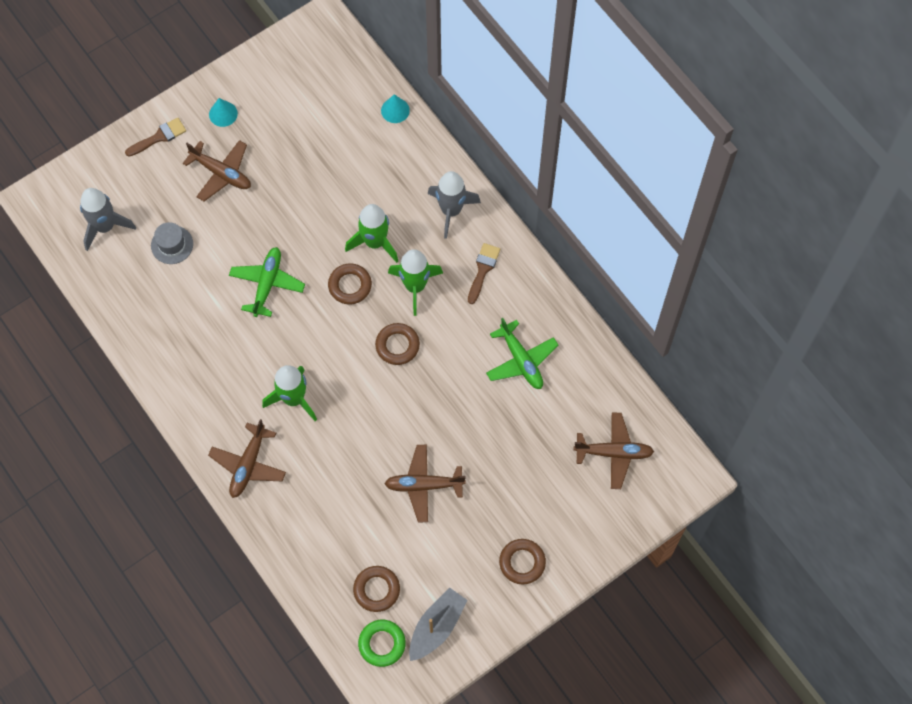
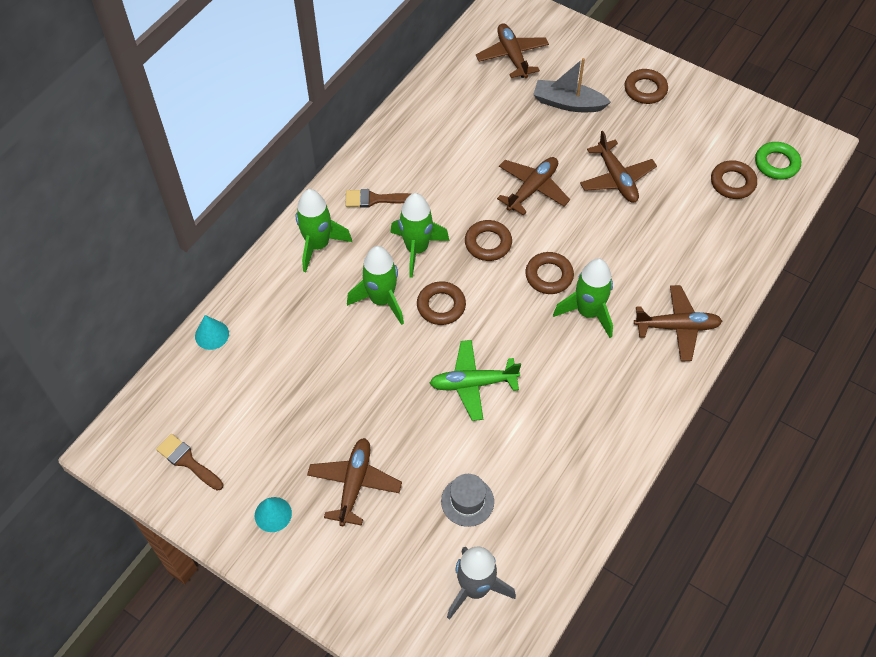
camera: 110 degrees left, 10 degrees down
(159, 137) = (329, 576): brown brush -> brown brush (187, 461)
(343, 382) = (549, 276): none -> brown ring
(436, 627) = (737, 130): grey boat -> grey boat (568, 103)
(441, 406) = (532, 189): none -> brown plane
(451, 210) = (318, 245): grey rocket -> green rocket
(521, 360) = (456, 143): green plane -> none

